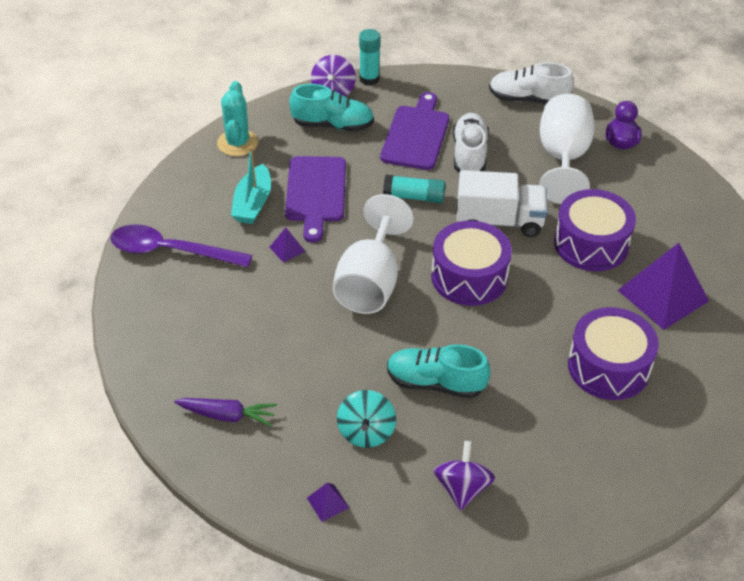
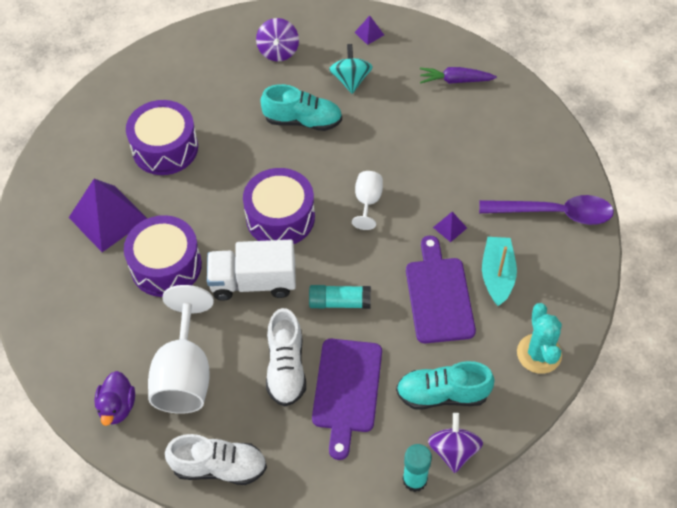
camera: 175 degrees right, 10 degrees up
(370, 282) = (367, 202): white goblet -> white goblet, size x0.51

